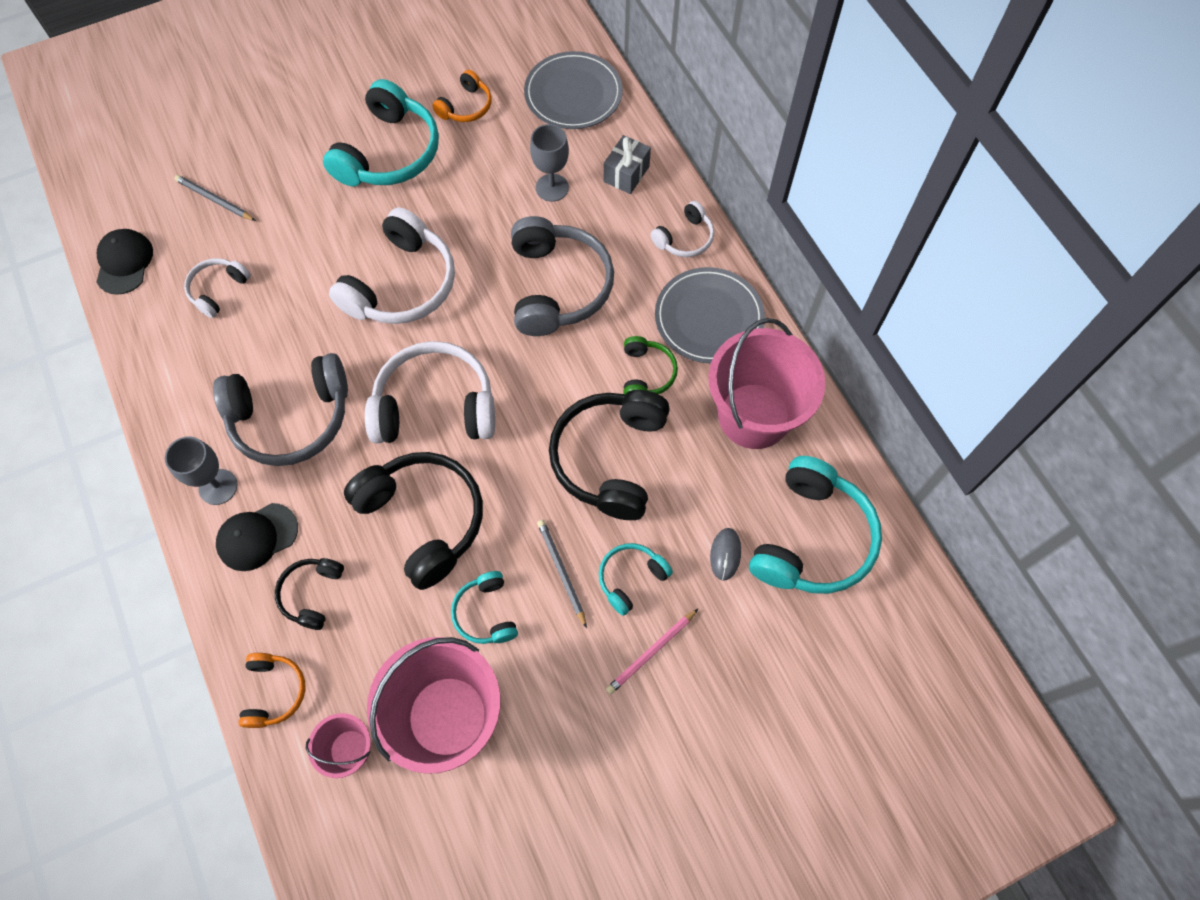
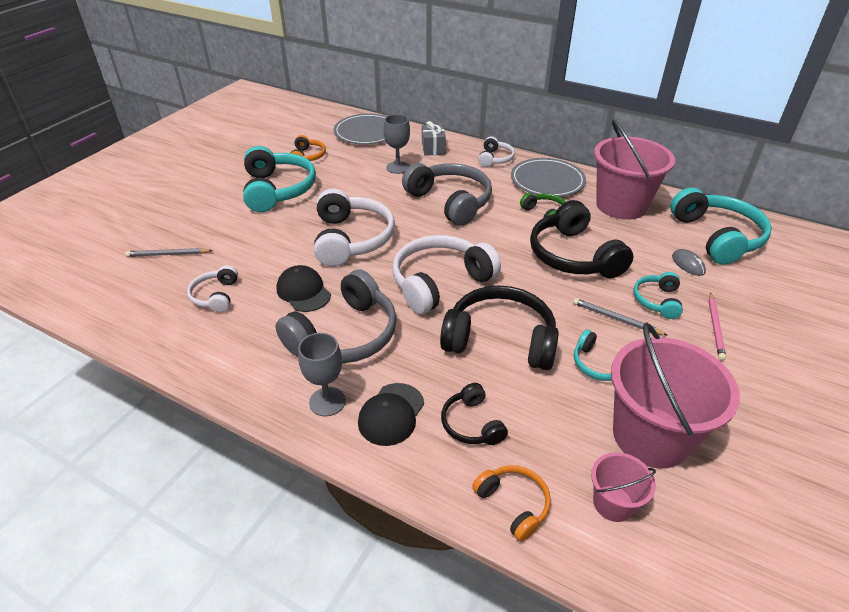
camera: 35 degrees left, 25 degrees down
(124, 263) = (119, 314): black cap -> black cap (303, 291)

